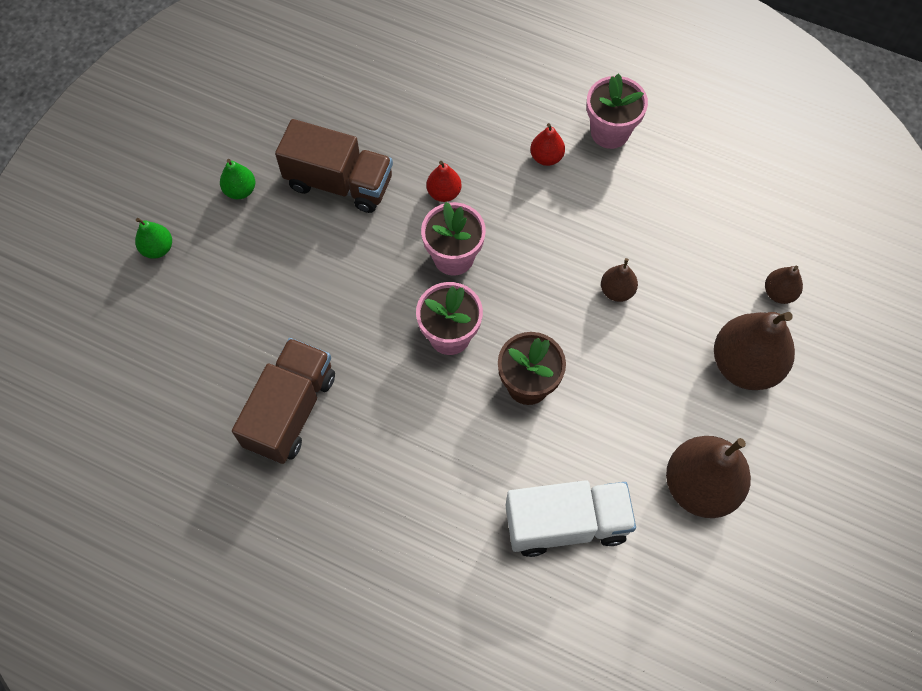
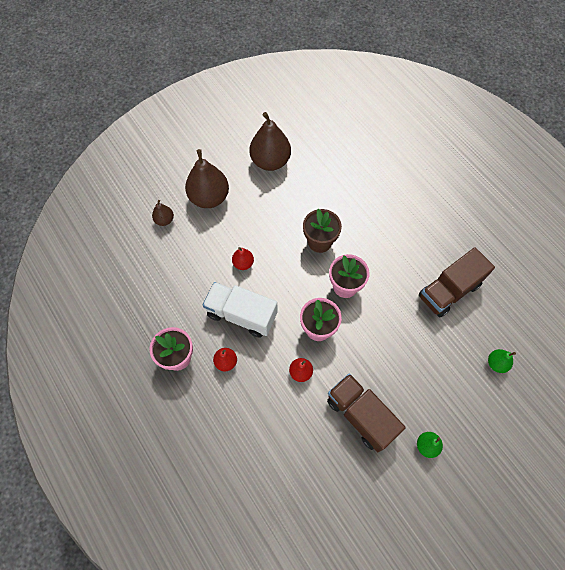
camera: 150 degrees left, 0 degrees up
(158, 248) = (494, 431): green pear -> green pear (496, 363)
(566, 523) = (340, 176): white truck -> white truck (241, 315)
(617, 291) = (243, 263): brown pear -> red pear

